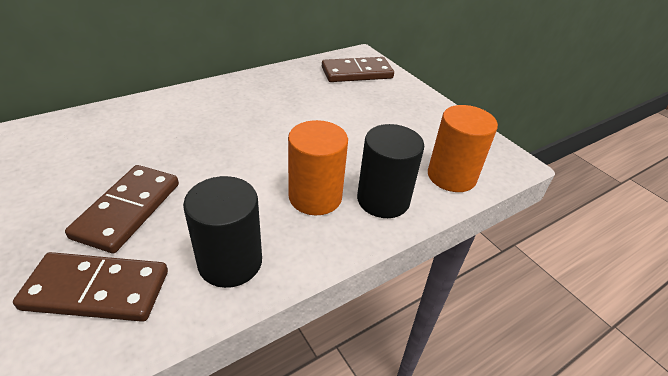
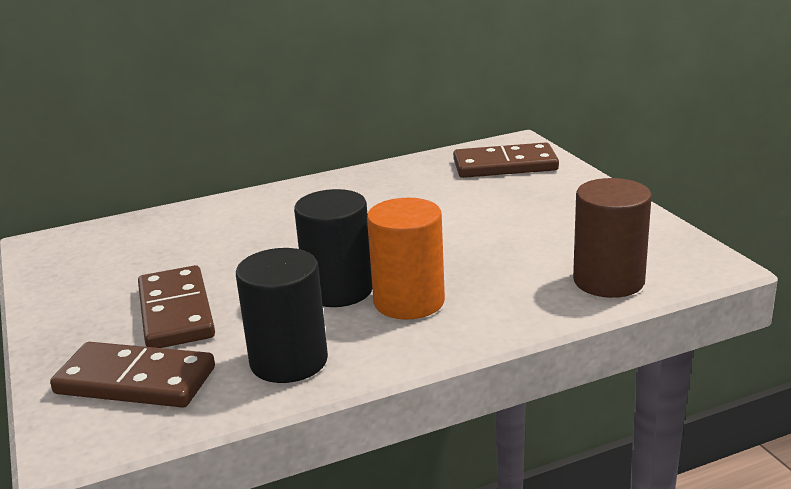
camera: 15 degrees right, 15 degrees down
(127, 210) = (175, 312): brown domino -> brown domino turned 45 degrees counterclockwise
(383, 200) = (501, 305): black cylinder -> black cylinder (338, 290)
(451, 176) = (608, 281): orange cylinder -> brown cylinder

